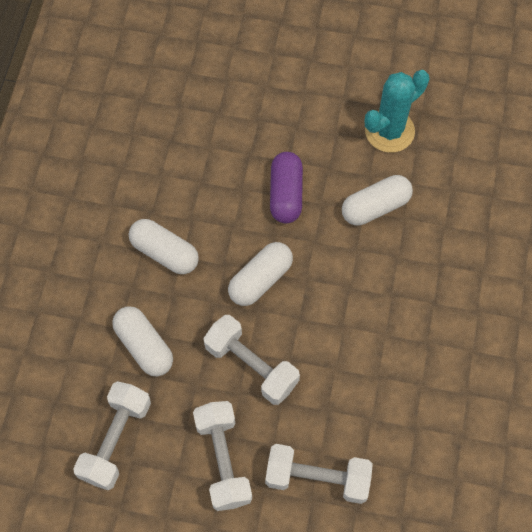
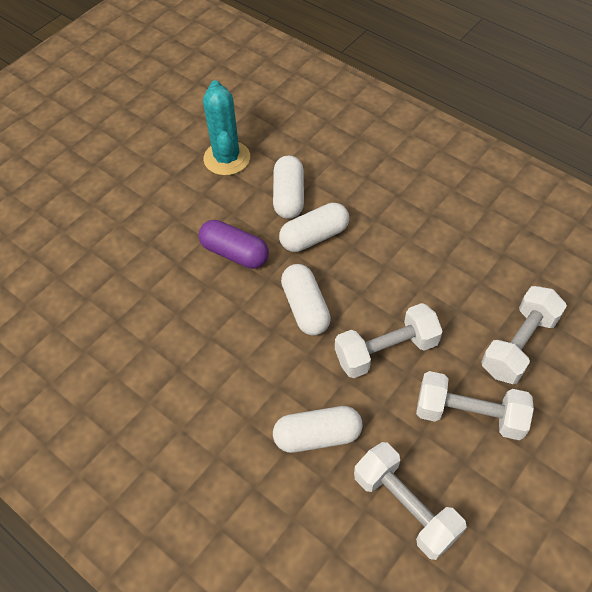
camera: 60 degrees left, 10 degrees down
(164, 253) = (230, 375): white capsule -> white capsule (314, 236)

